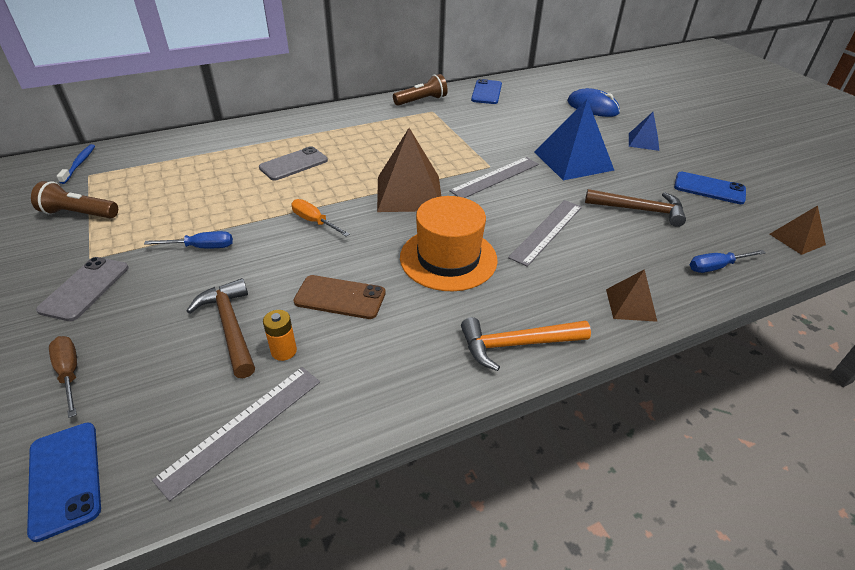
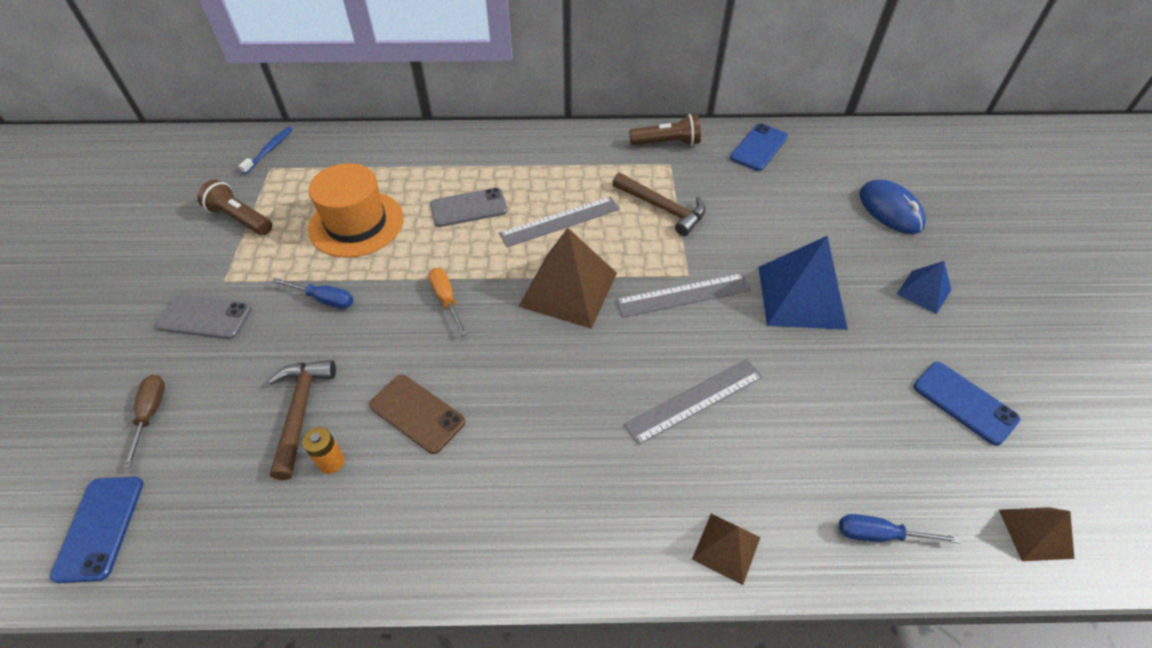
camera: 25 degrees right, 10 degrees up
(85, 288) = (204, 317): grey phone -> grey phone turned 60 degrees clockwise
(243, 428) = (253, 537): grey ruler -> grey ruler (560, 221)
(448, 258) = (556, 401): orange hat -> orange hat (356, 223)
(516, 344) = (559, 549): orange hammer -> none
(640, 210) = (838, 407): brown hammer -> brown hammer (663, 208)

